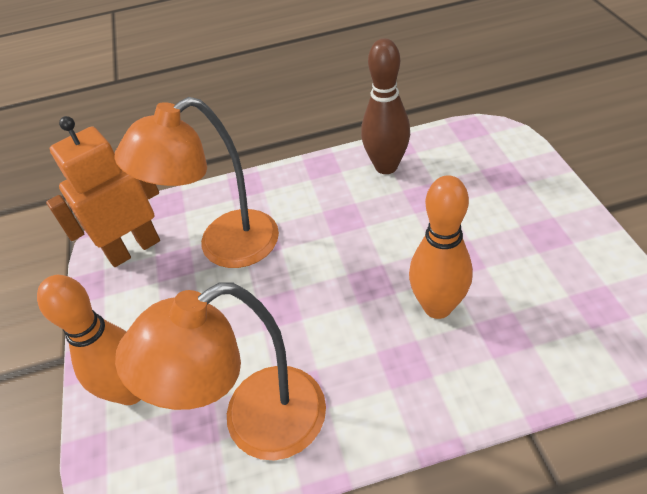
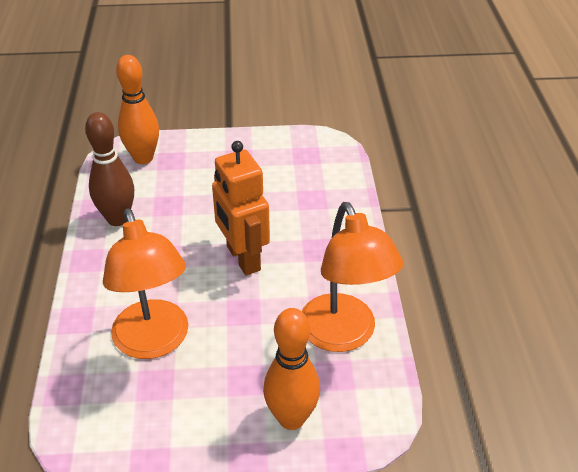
camera: 85 degrees left, 5 degrees down
(133, 249) = (116, 420): orange robot -> orange robot (243, 258)
(437, 307) = (278, 223): orange bowling pin -> orange bowling pin (143, 158)

